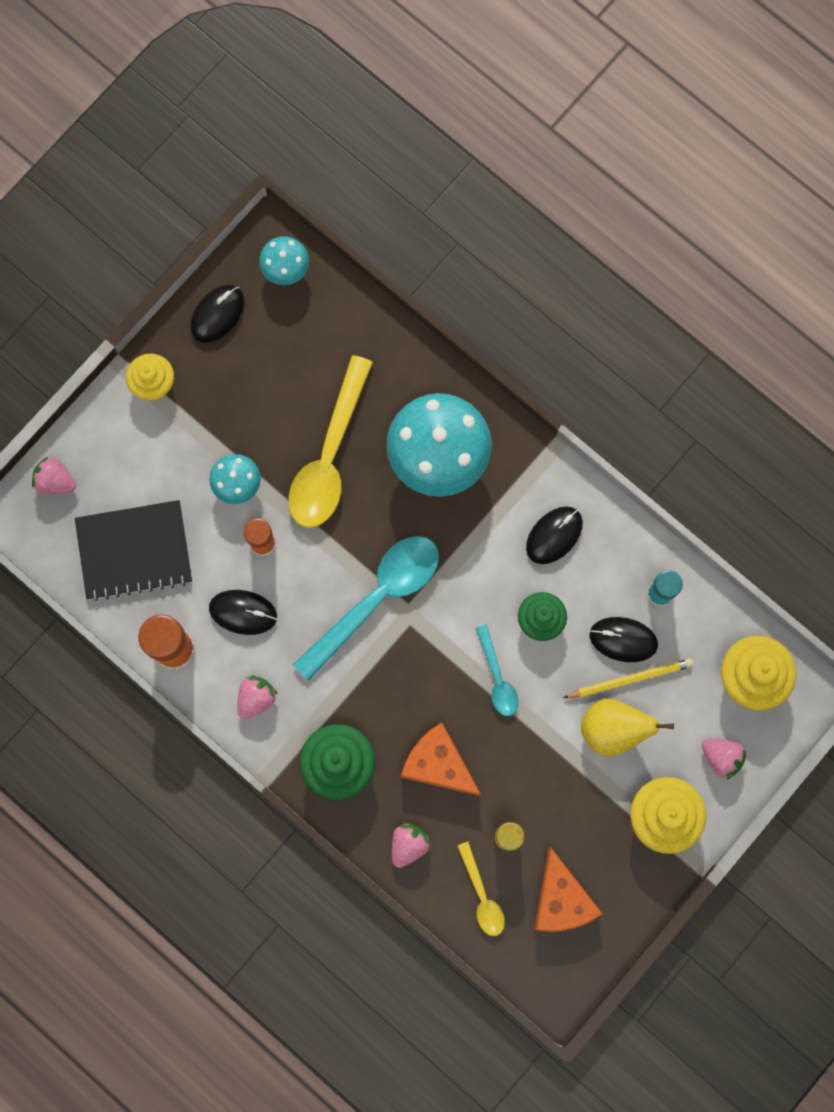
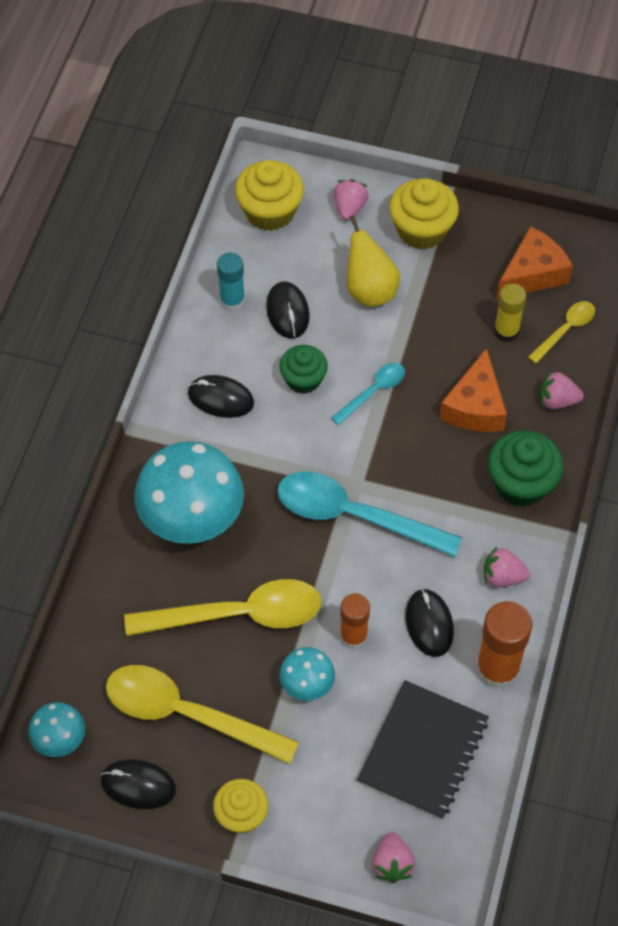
camera: 115 degrees left, 20 degrees down
(134, 551) = (423, 751): black notebook -> black notebook turned 60 degrees clockwise
(260, 377) = (186, 714): none -> yellow spoon
(630, 679) = (319, 294): yellow pencil -> none

